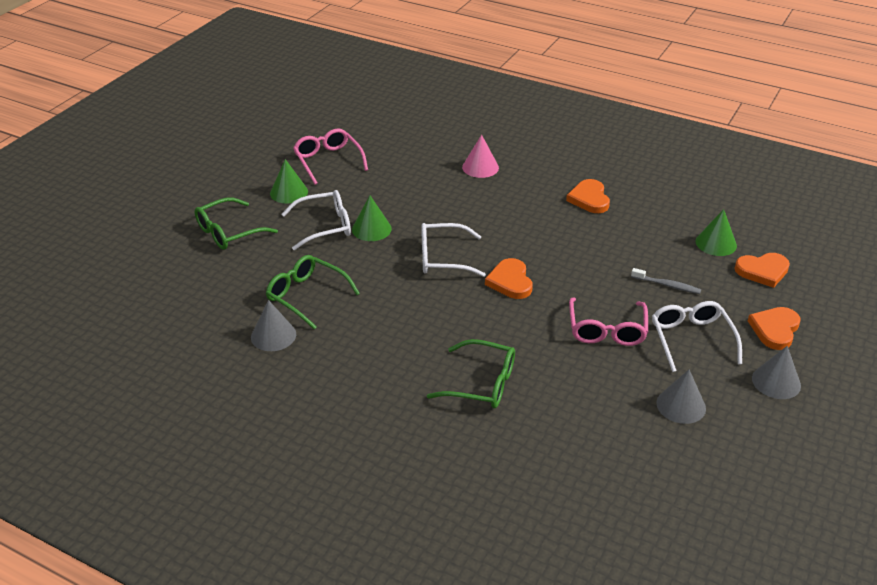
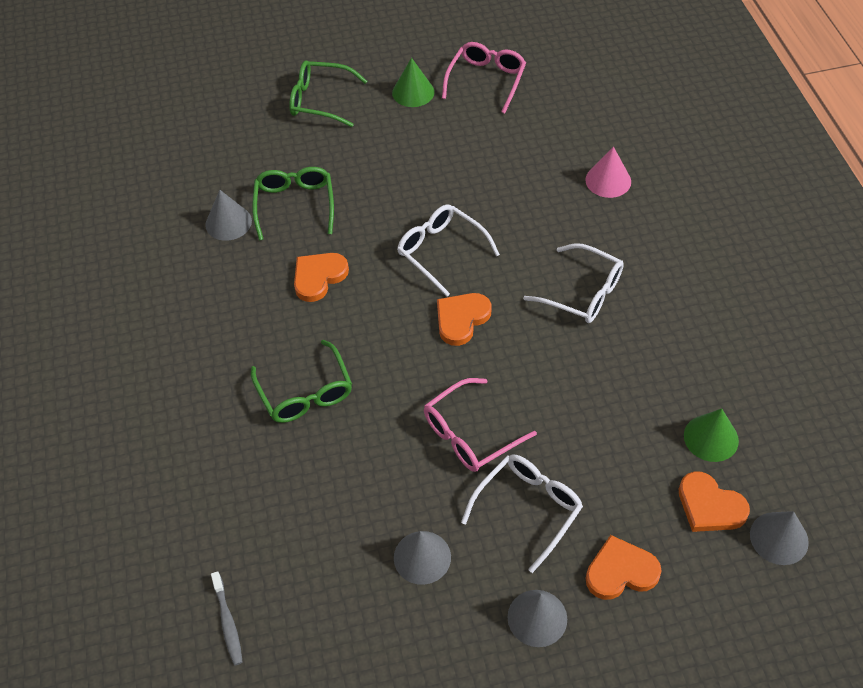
camera: 50 degrees right, 15 degrees up
(325, 226) = (395, 148): white glasses -> white glasses (583, 293)
(371, 229) = (426, 178): green cone -> none
(589, 199) = (660, 291): orange heart -> orange heart (318, 277)
(667, 285) = (591, 439): grey toothbrush -> grey toothbrush (228, 622)
(808, 261) = (779, 538): none -> grey cone

